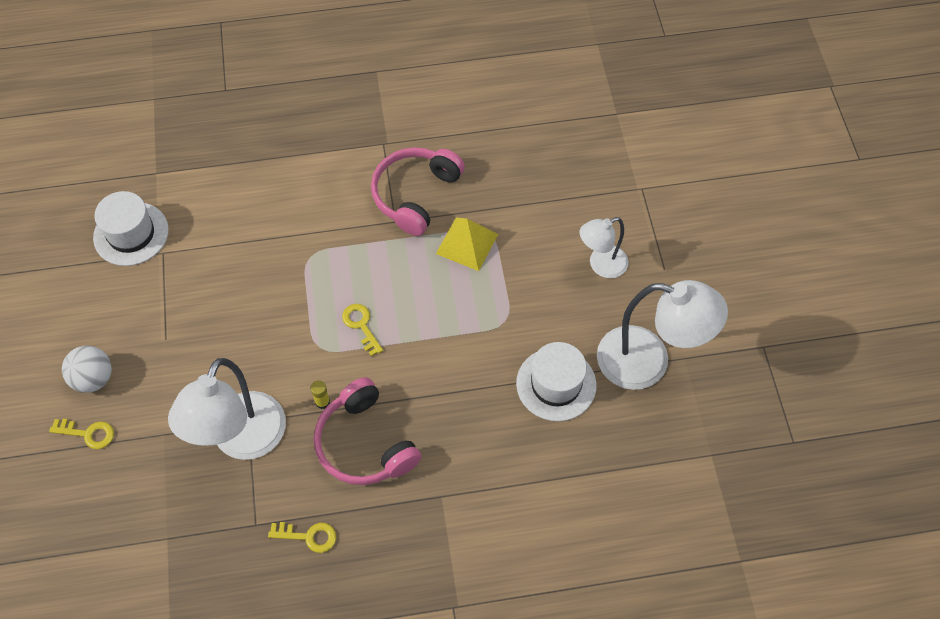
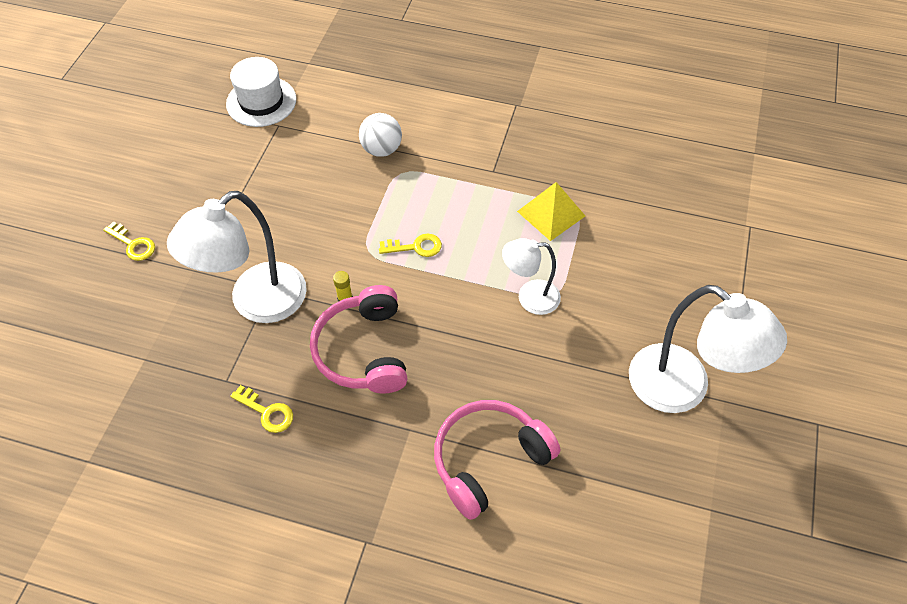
camera: 25 degrees right, 5 degrees down
(94, 378) = (164, 202): white ball -> white ball (381, 149)
(361, 325) = (415, 247): yellow key -> yellow key turned 90 degrees clockwise
(415, 194) = (523, 155): pink headphones -> pink headphones (488, 460)
(556, 384) = (576, 372): white hat -> none
(601, 265) = (675, 280): white lamp -> white lamp (529, 297)

